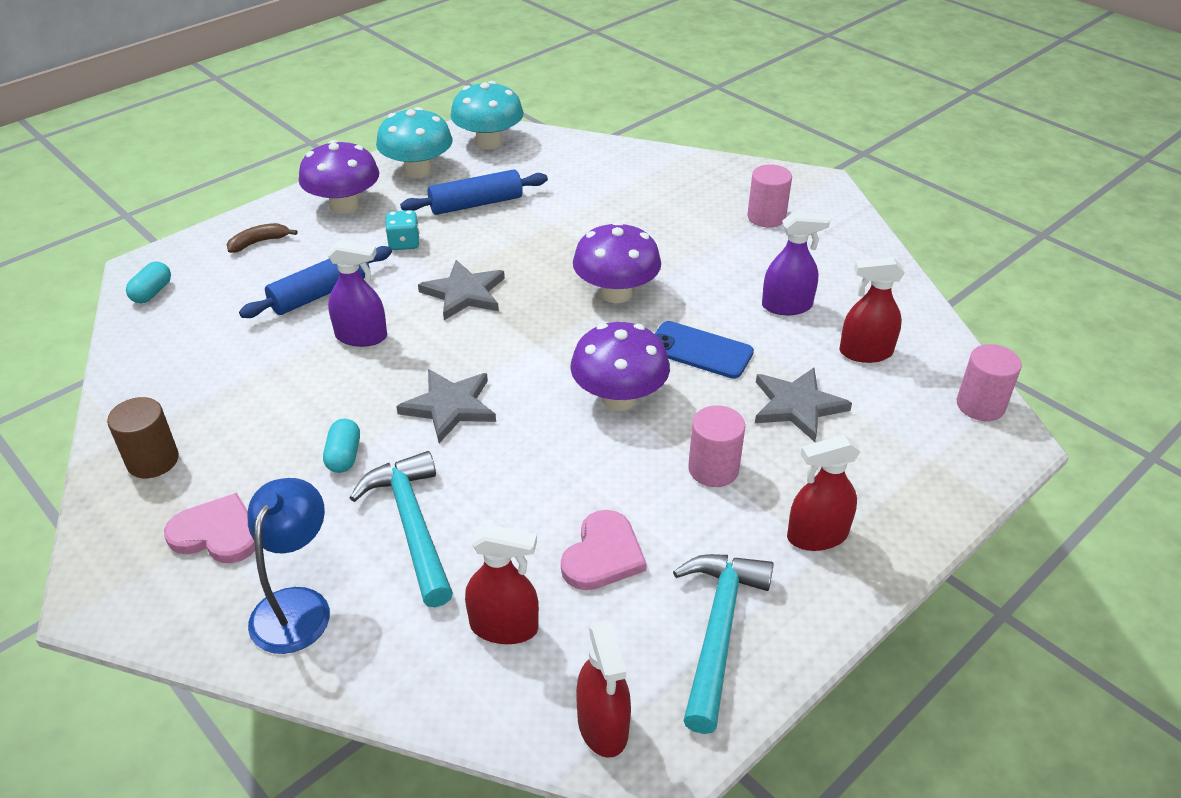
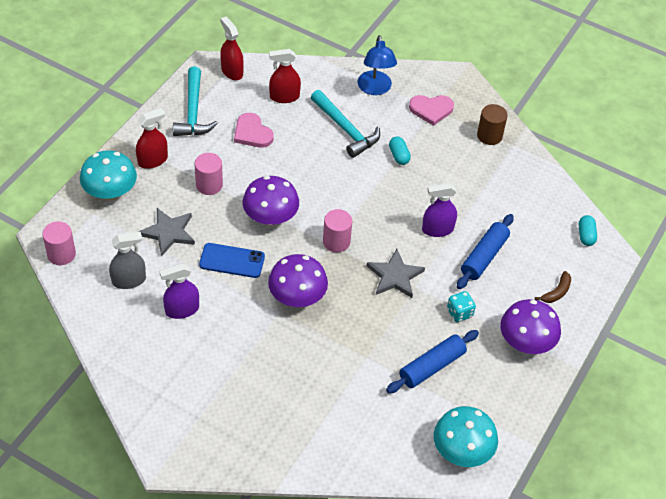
camera: 160 degrees right, 10 degrees up
(418, 171) = (498, 397): turquoise mushroom -> turquoise mushroom (110, 192)
(450, 406) = (361, 194): grey star -> none
(603, 555) = (252, 133): pink heart -> pink heart turned 45 degrees counterclockwise
(766, 217) = (207, 402): pink cylinder -> pink cylinder (336, 241)
(865, 352) = (129, 280): red spray bottle -> grey spray bottle

